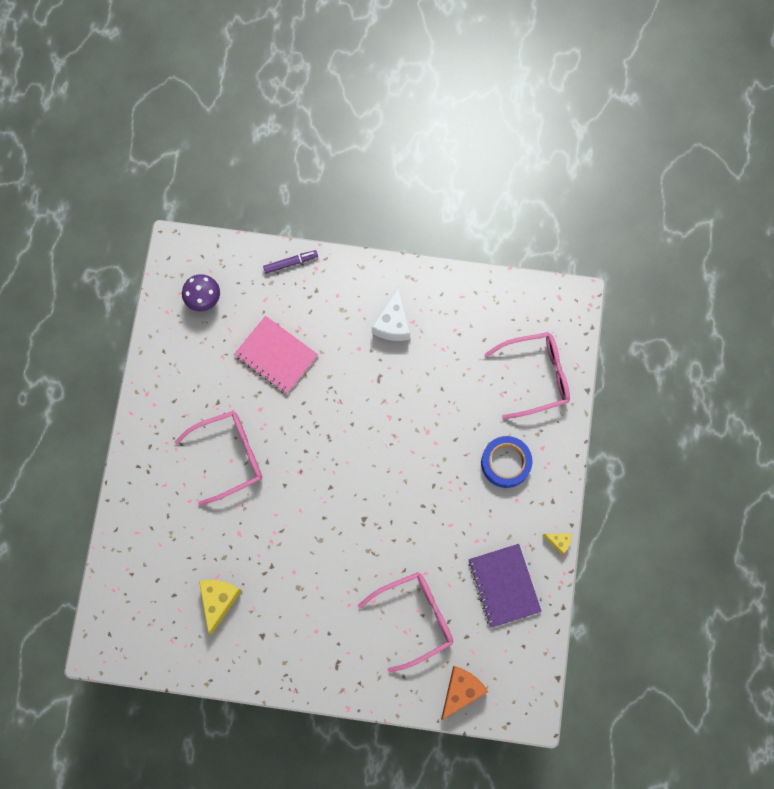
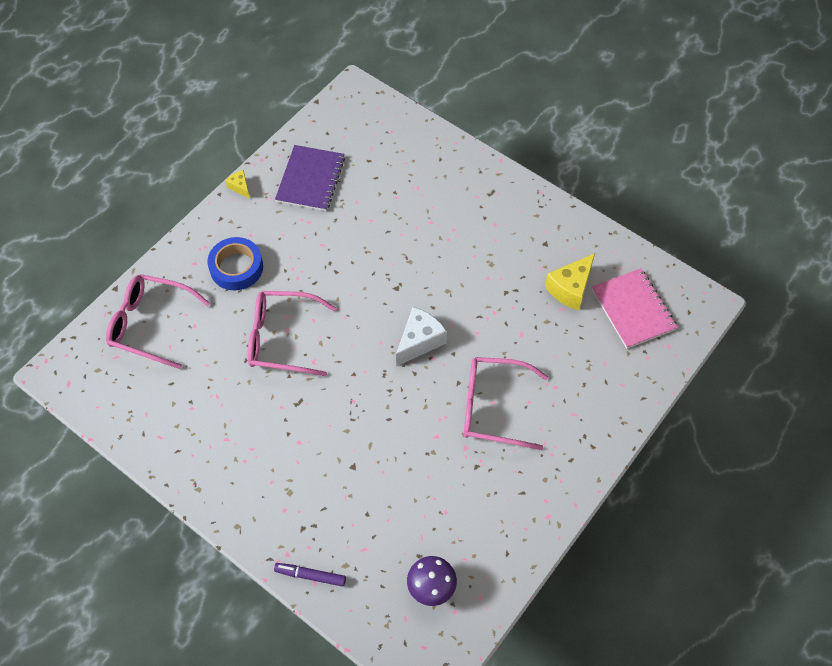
camera: 150 degrees left, 15 degrees down
(276, 356) = (388, 481): pink notebook -> pink notebook (633, 309)
(393, 323) = (247, 448): white cheese -> white cheese (419, 341)
(414, 618) = (403, 193): pink glasses -> pink glasses (282, 338)
(461, 691) = (399, 128): orange cheese -> none

